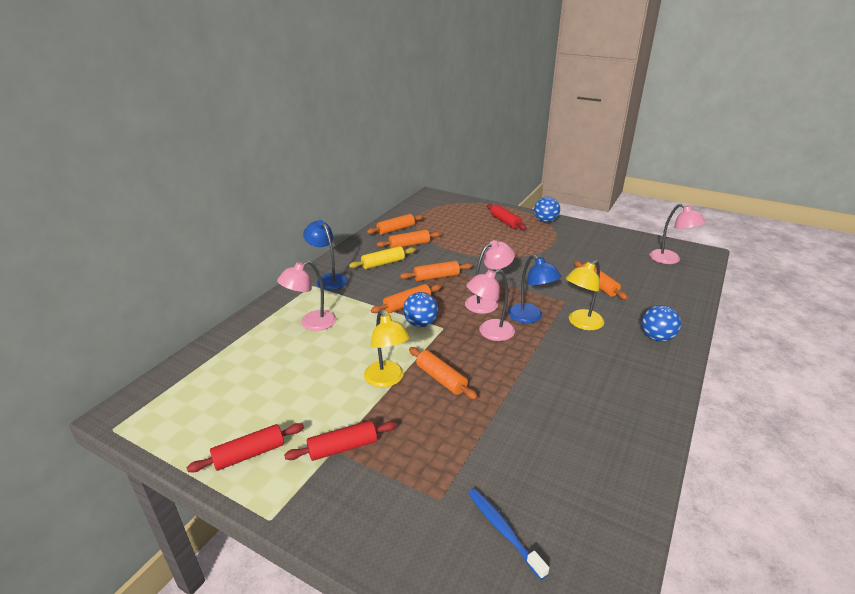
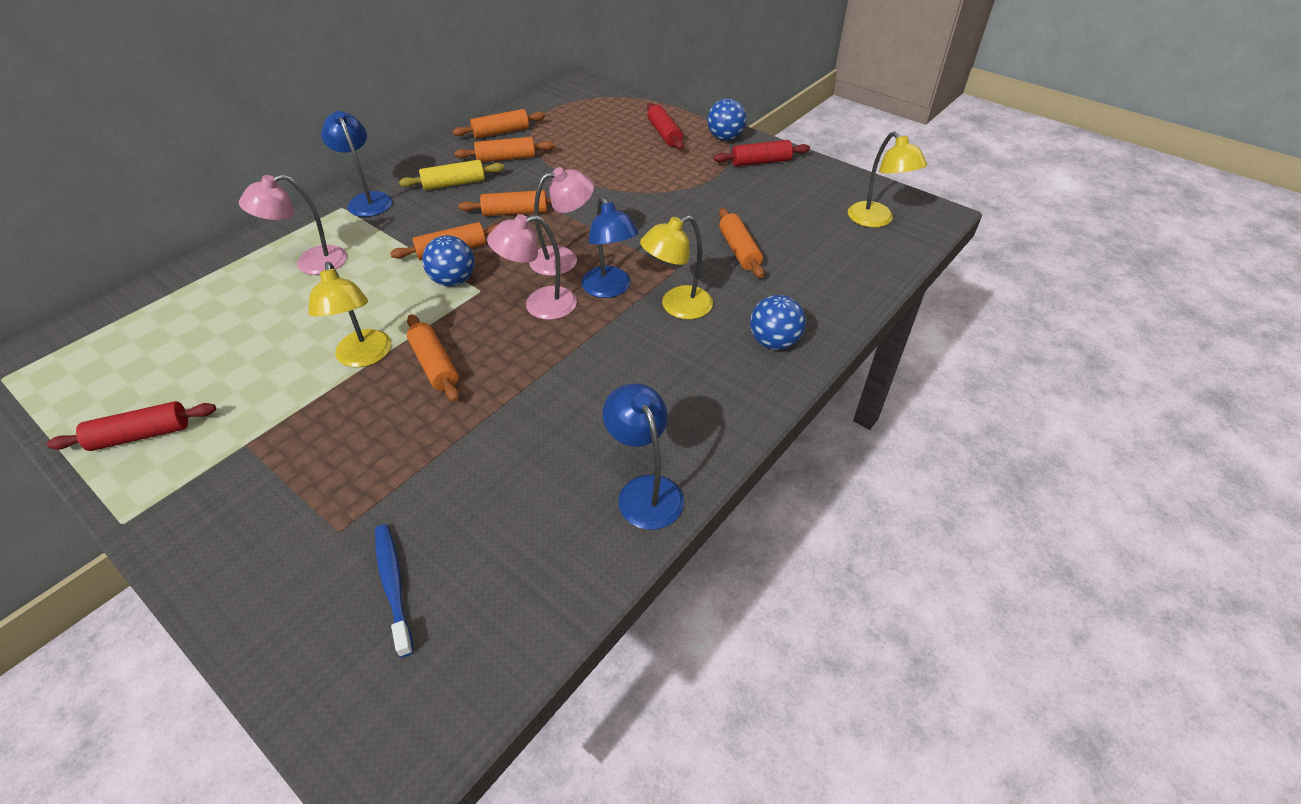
camera: 10 degrees right, 15 degrees up
(343, 447) = (257, 443): red rolling pin -> red rolling pin (760, 162)
(635, 440) = (645, 490): none -> blue lamp
(670, 260) = (876, 220): pink lamp -> yellow lamp

